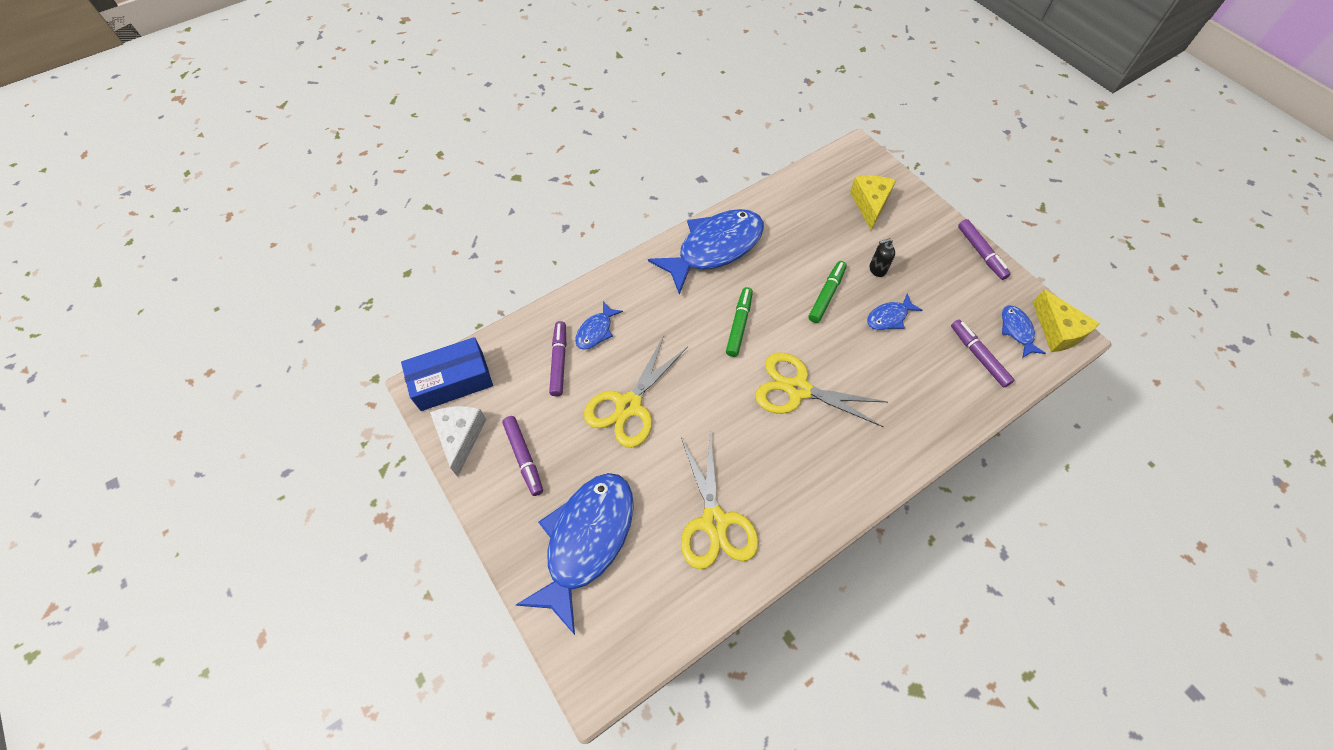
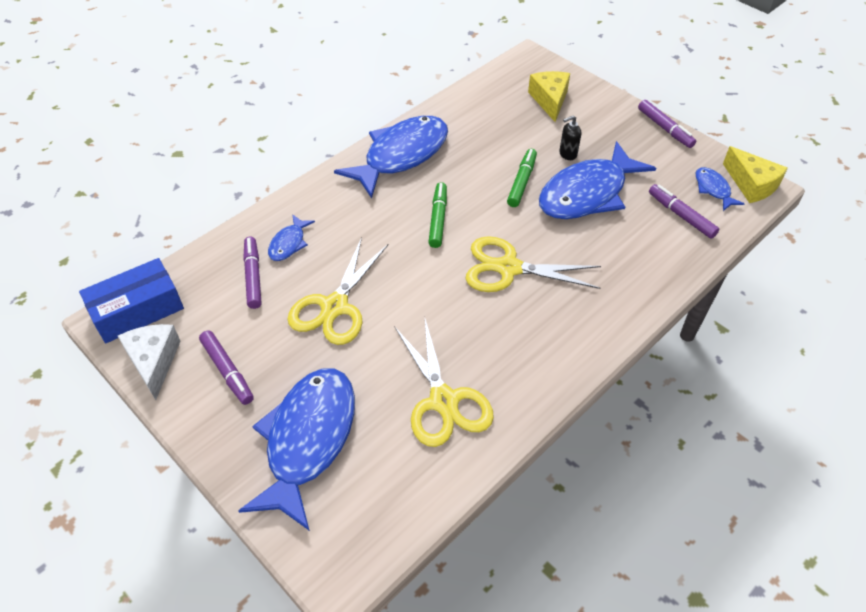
camera: 10 degrees left, 10 degrees down
(889, 317) = (587, 193): blue fish -> blue fish, size x2.22

